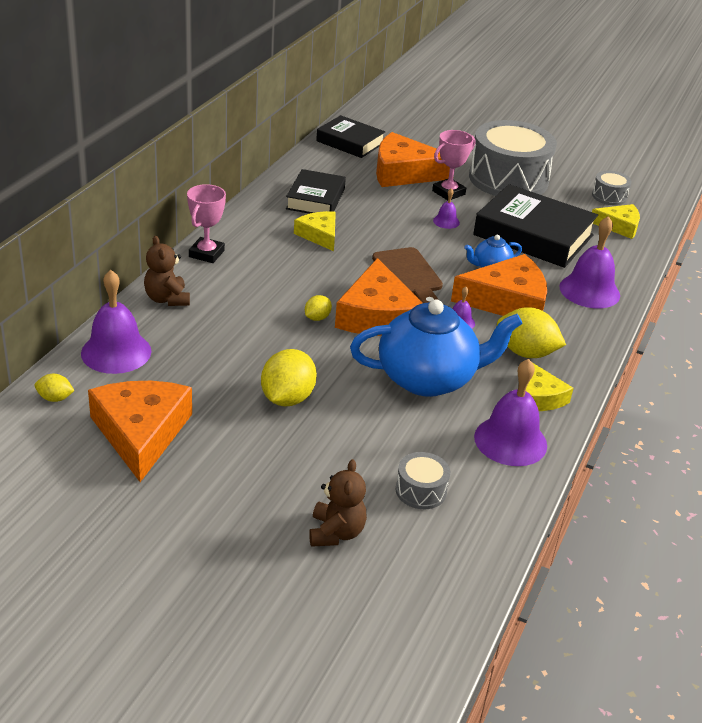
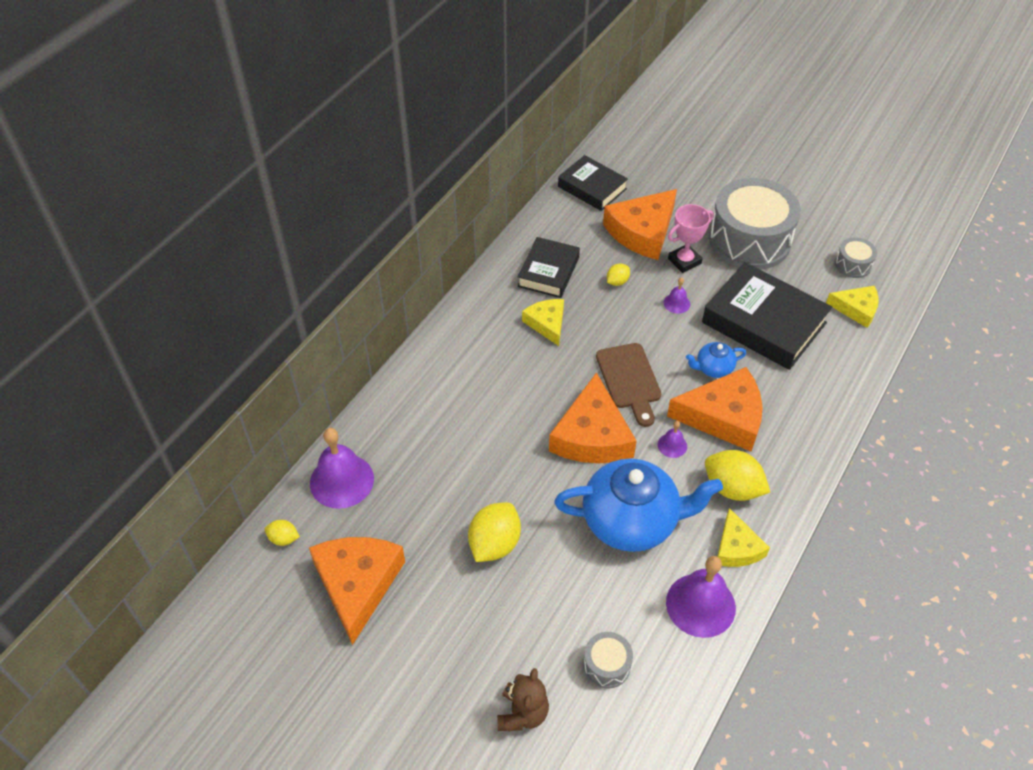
camera: 10 degrees right, 15 degrees up
(167, 299) = (393, 411): brown teddy bear -> none
(206, 254) = (435, 350): pink trophy -> none
(317, 318) = (533, 438): yellow lemon -> yellow lemon (617, 282)
(404, 172) = (642, 232): orange cheese -> orange cheese turned 60 degrees counterclockwise
(589, 291) = (810, 403): purple bell -> none

